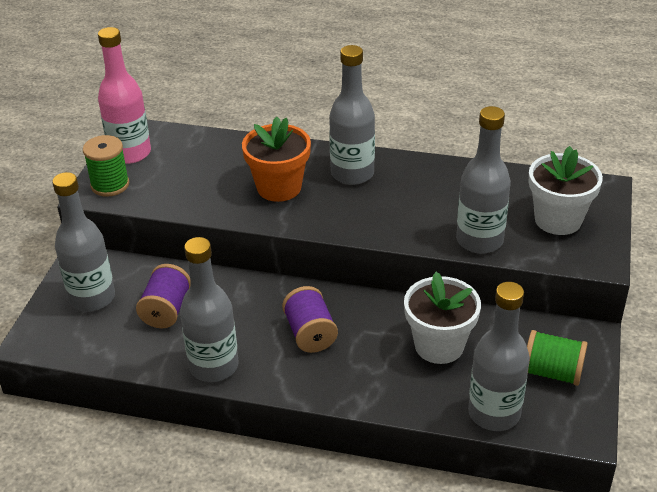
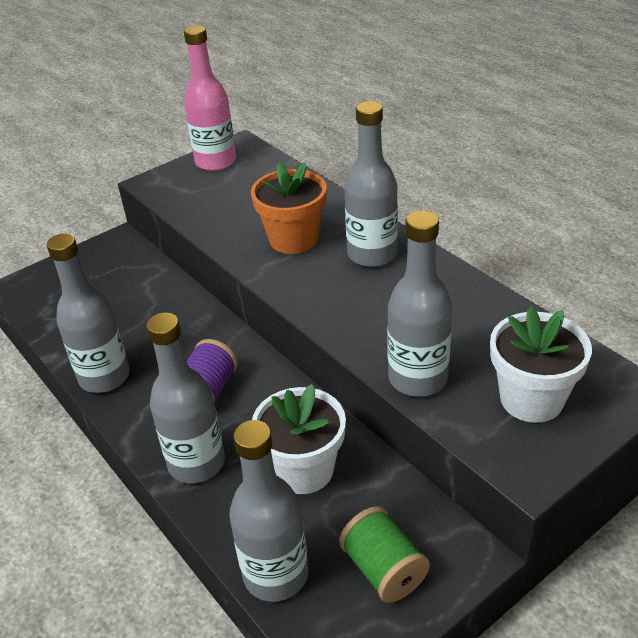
camera: 40 degrees right, 0 degrees up
(92, 298) = (92, 273): grey bottle -> grey bottle (196, 463)
(110, 185) = (170, 181): green spool -> none
(166, 310) = (127, 310): purple spool -> none

